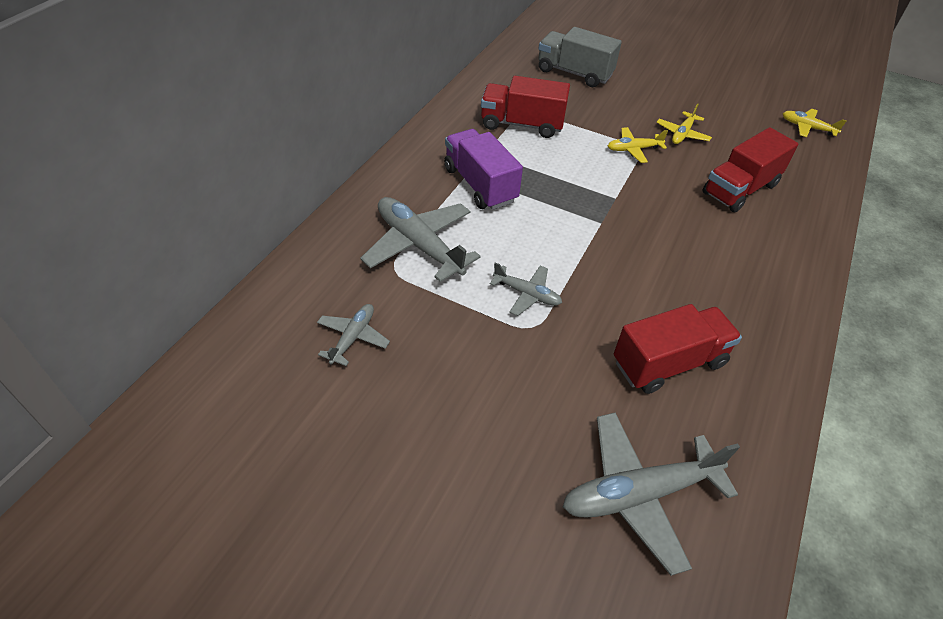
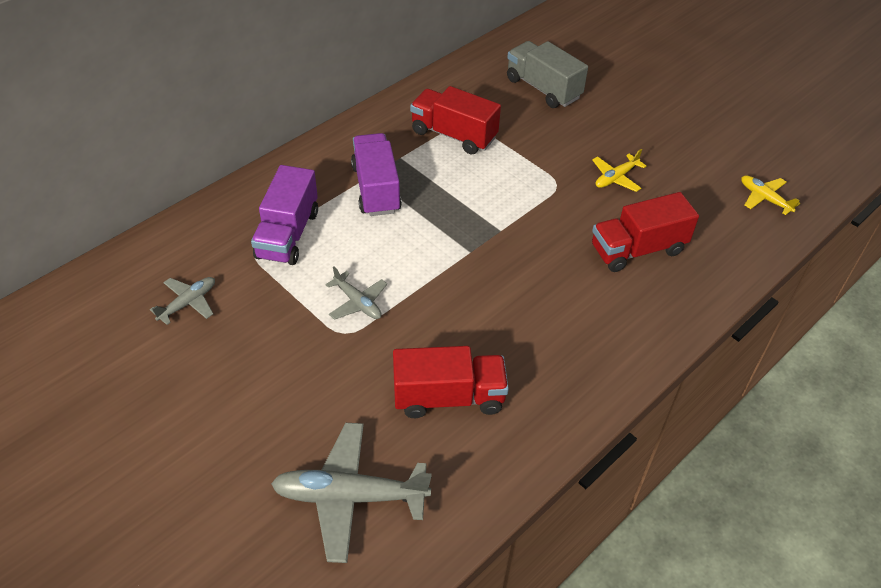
camera: 20 degrees right, 0 degrees up
(419, 245) = (288, 234): grey plane -> purple truck
(633, 149) = (552, 184): yellow plane -> none

